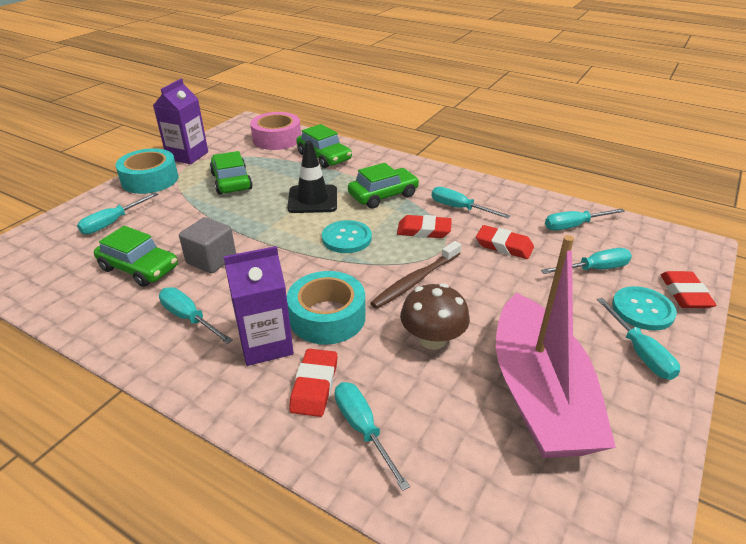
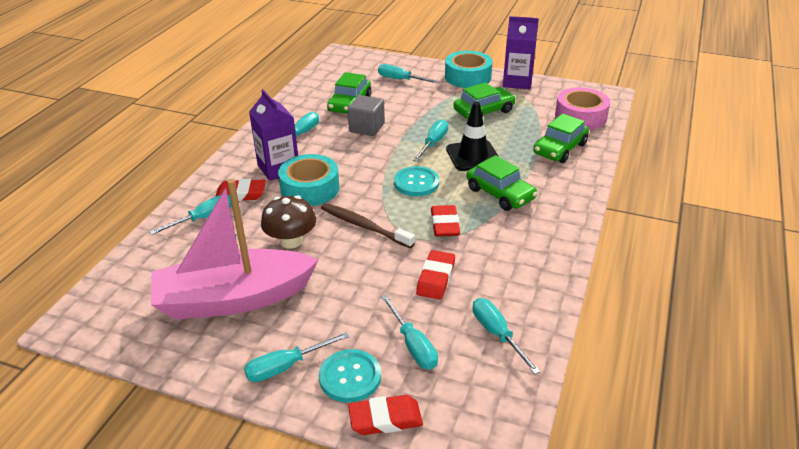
camera: 80 degrees right, 0 degrees up
(459, 208) = (497, 245): turquoise screwdriver -> turquoise screwdriver (433, 143)

